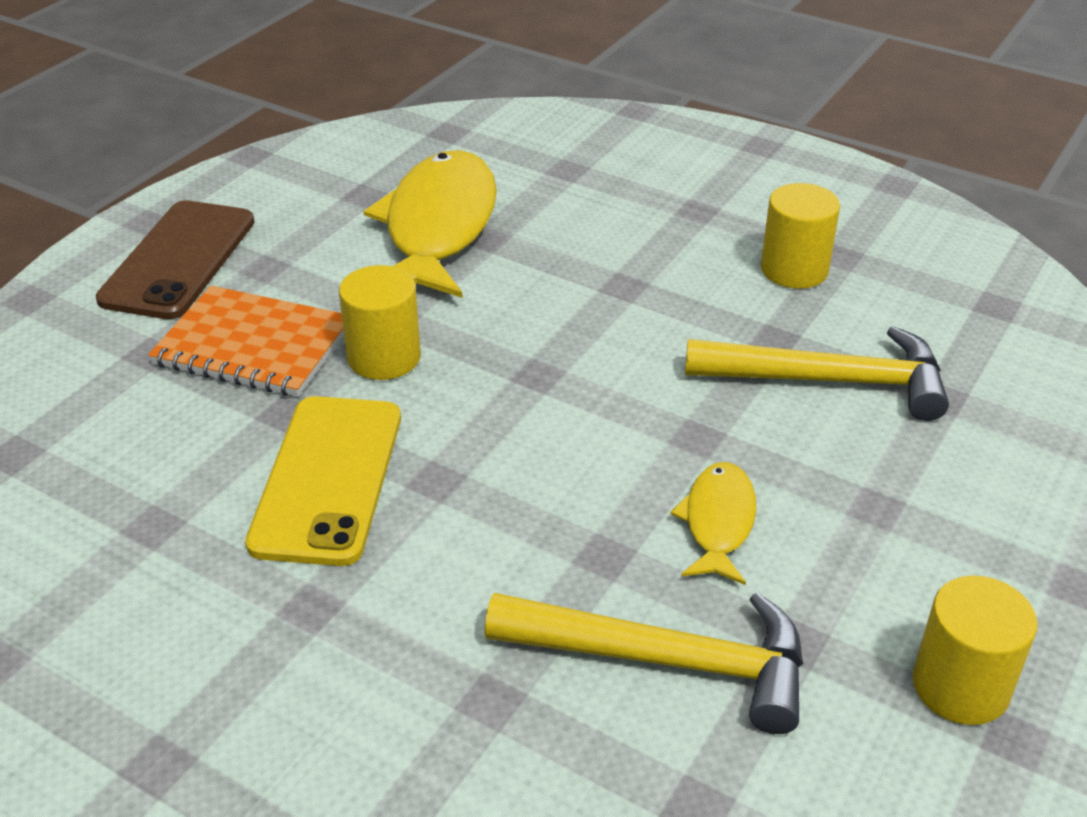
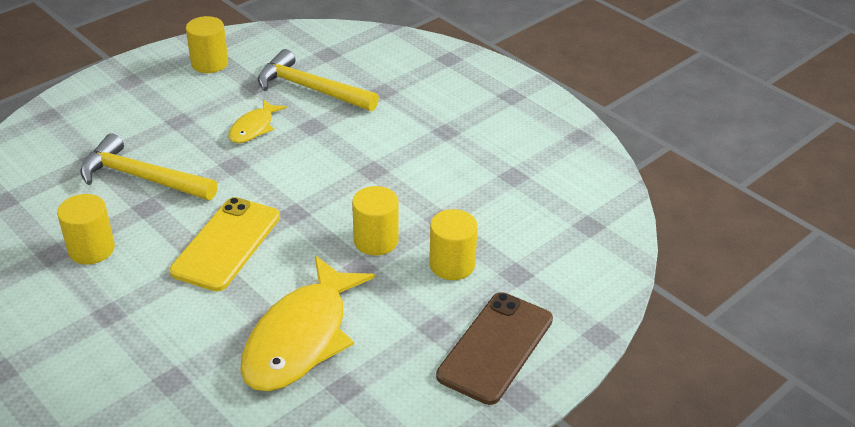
camera: 165 degrees left, 0 degrees up
(253, 346) = (452, 265): orange notebook -> yellow cylinder
(327, 479) = (425, 180): yellow phone -> yellow phone (226, 244)

